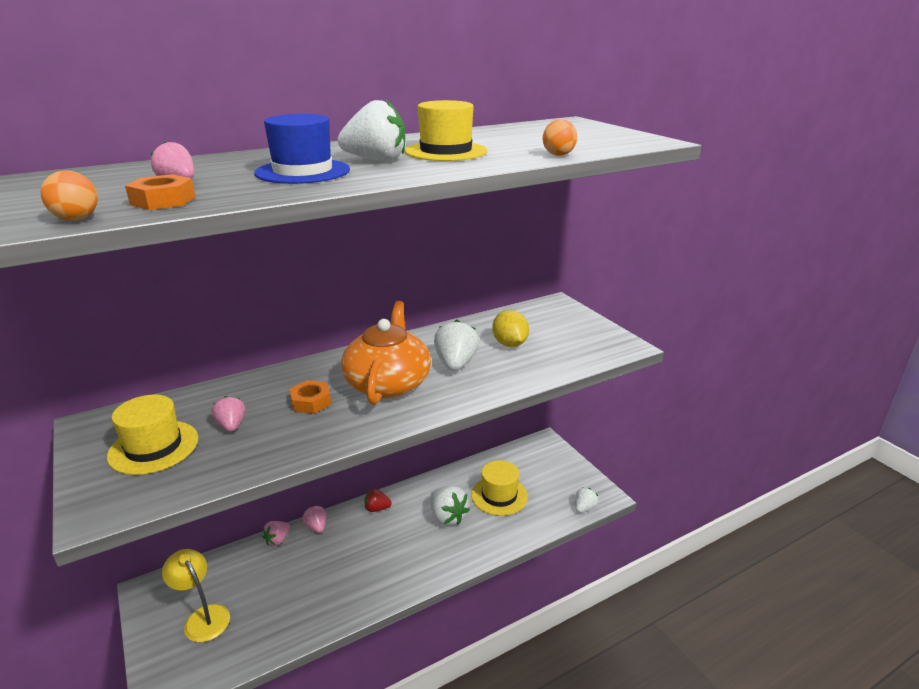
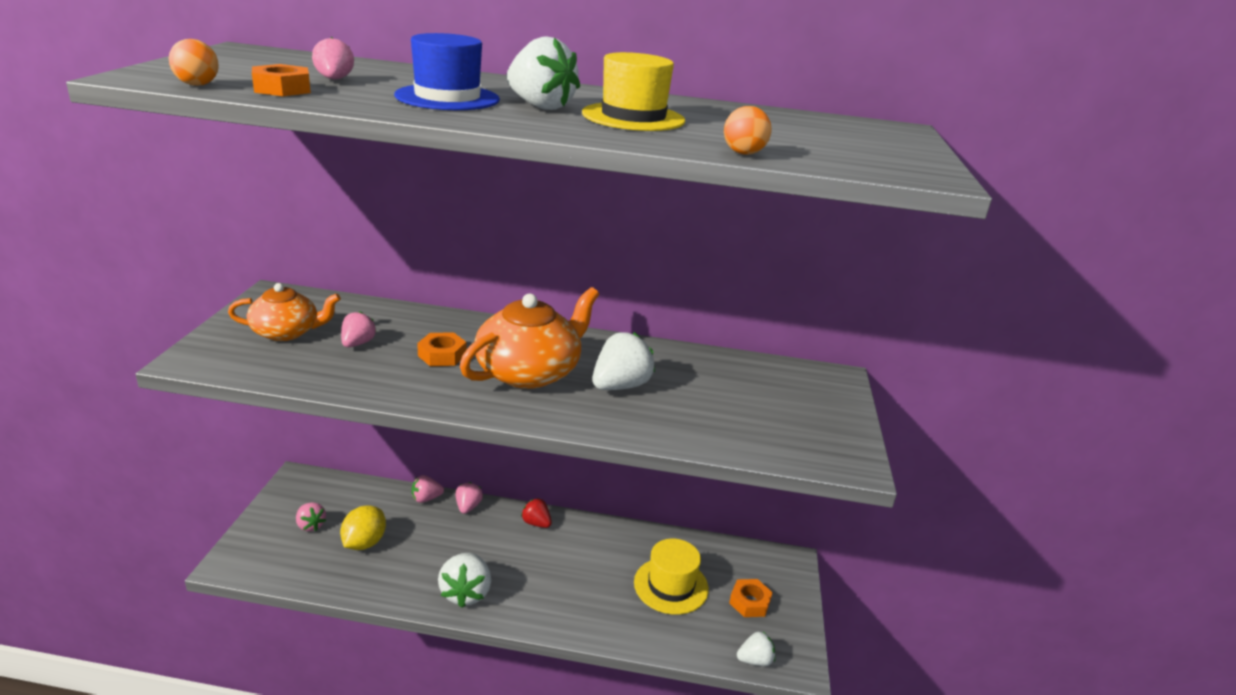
camera: 35 degrees right, 0 degrees up
(153, 447) = (286, 332): yellow hat -> orange teapot
(203, 617) = (310, 525): yellow lamp -> pink strawberry
(447, 517) = (594, 573): white strawberry -> white strawberry (466, 593)
(509, 344) = (709, 394): yellow lemon -> yellow lemon (364, 543)
(549, 478) = (749, 602): none -> orange nut

